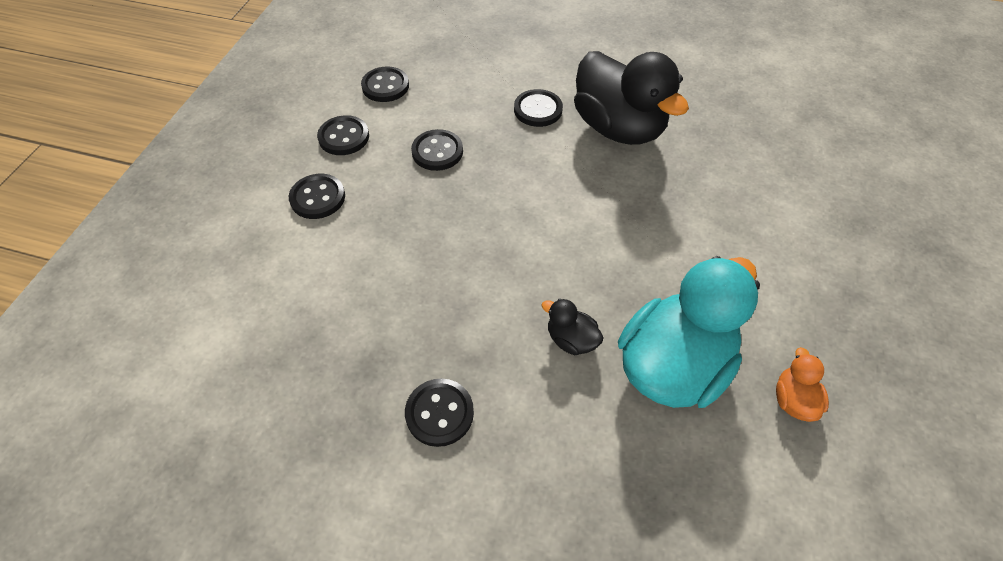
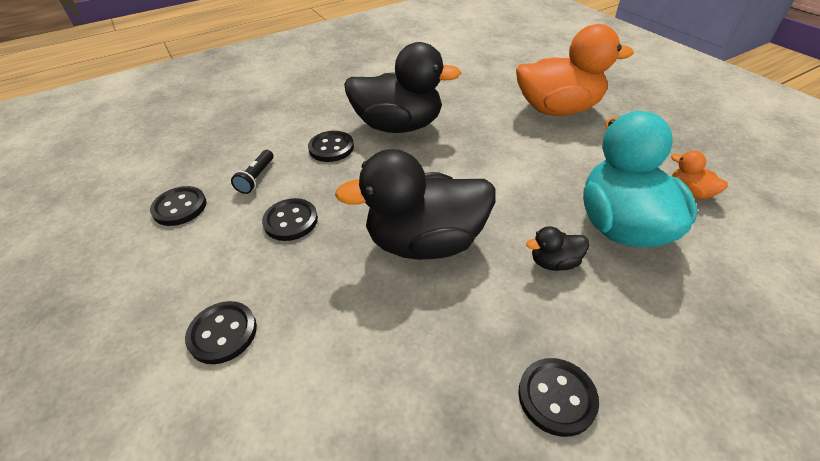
camera: 45 degrees left, 10 degrees down
(344, 137) = (187, 268): black button -> none
(456, 98) = (256, 178): none -> black flashlight
(502, 243) = (425, 242): none -> black duck
(799, 221) = (557, 109): none -> orange duck

